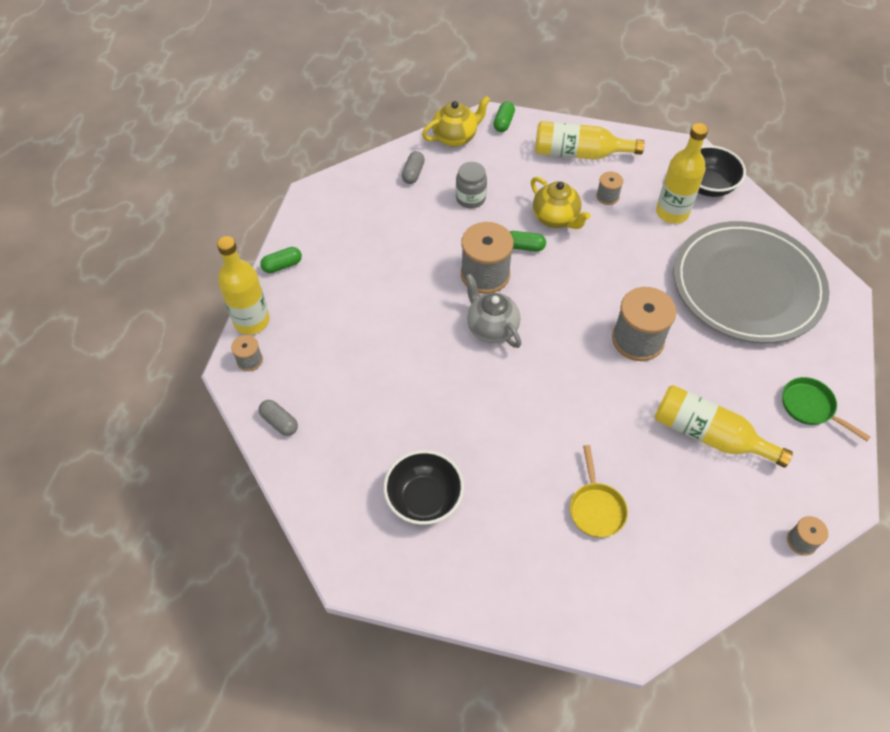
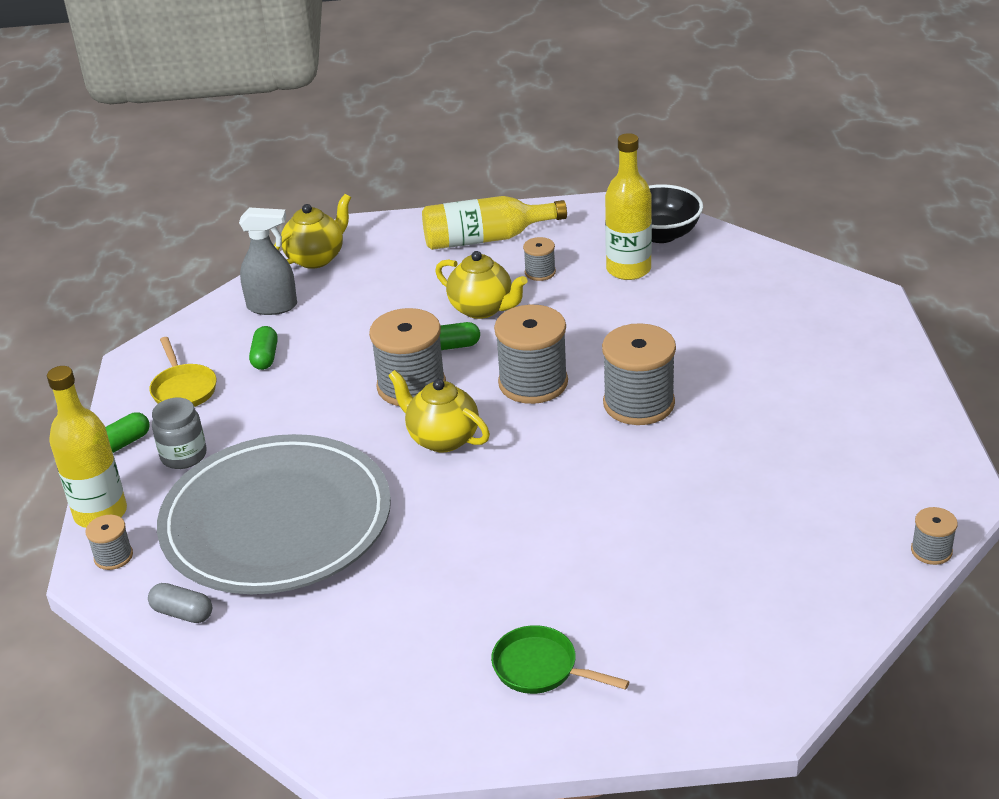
camera: 15 degrees left, 20 degrees down
(413, 173) = (272, 306): grey capsule -> grey spray bottle
(424, 499) = (422, 642): black bowl -> none
(470, 198) = (361, 314): grey jar -> grey jar (184, 456)
(491, 328) = (442, 438): grey teapot -> yellow teapot
(503, 123) = (374, 230): green capsule -> green capsule (265, 357)
(569, 297) = (533, 383): none -> grey spool
(596, 508) = (658, 588): yellow pan -> yellow pan (183, 389)
(709, 435) = (770, 475): yellow bottle -> none
(747, 286) = (752, 318): grey plate -> grey plate (276, 522)
(810, 407) = (881, 416): green pan -> green pan (540, 668)

